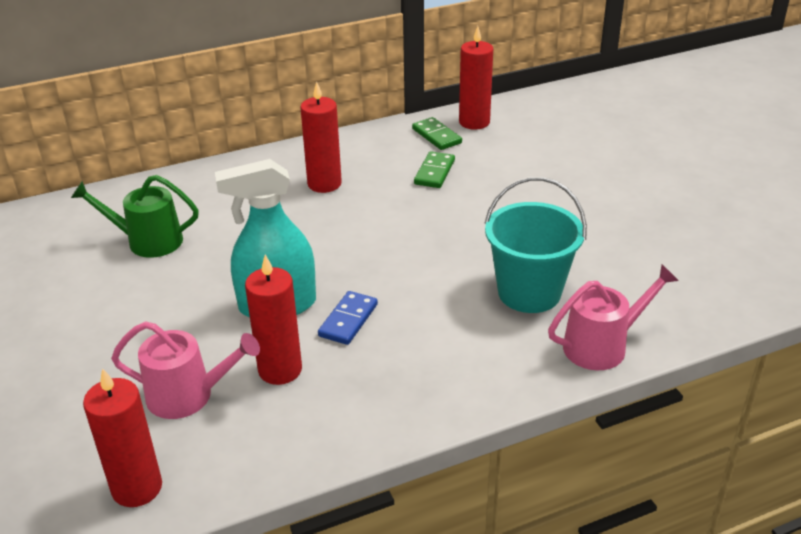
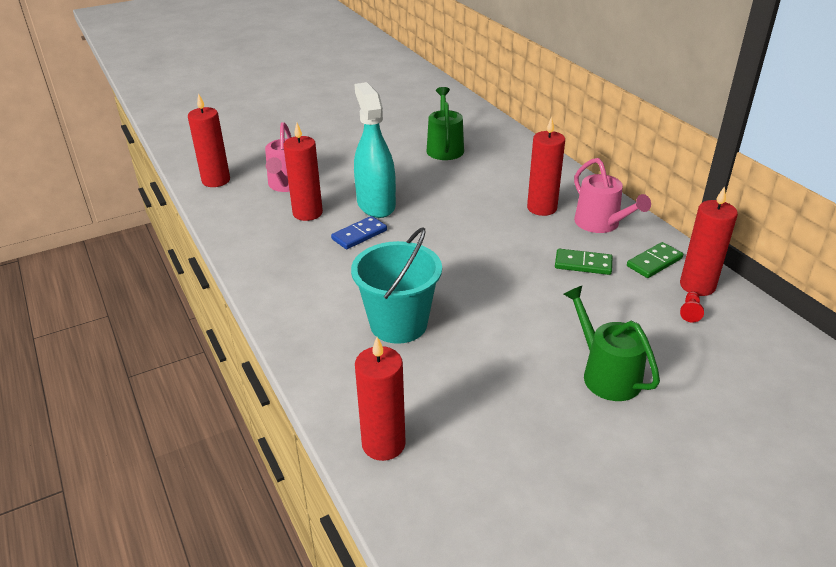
camera: 85 degrees right, 0 degrees up
(348, 320) = (359, 235): blue domino -> blue domino turned 60 degrees counterclockwise
(510, 131) = (690, 312): none -> red pawn
(595, 181) = (606, 374): none -> green watering can
(602, 346) = (324, 366): pink watering can -> pink watering can (600, 224)
(702, 306) = (383, 444): none -> red candle

